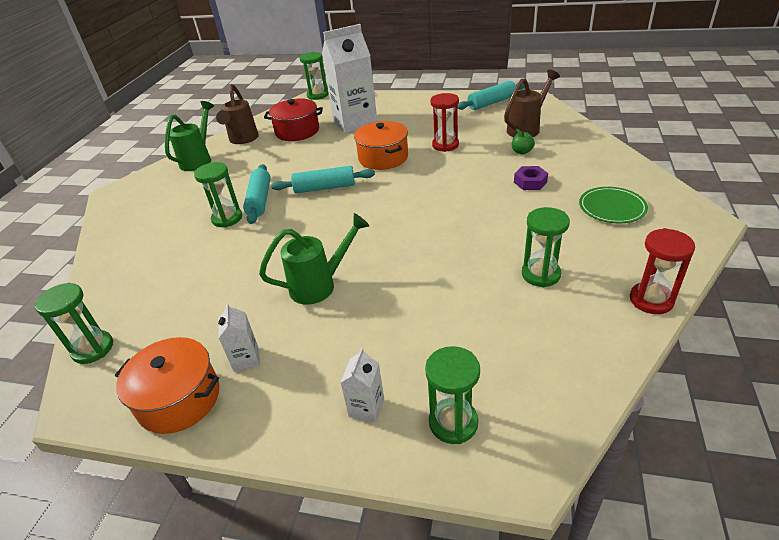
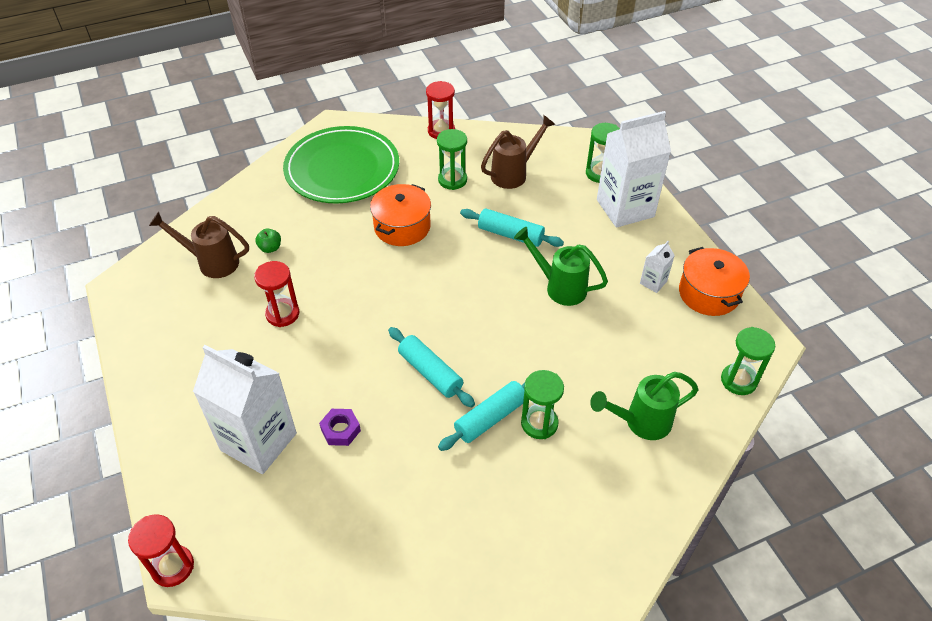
camera: 130 degrees left, 10 degrees up
(199, 159) = (456, 576): green watering can -> green watering can (640, 422)
(242, 140) = (374, 562): brown watering can -> brown watering can (514, 173)
(297, 131) = (315, 501): red pot -> none
(317, 95) = (173, 567): green hourglass -> red hourglass
(366, 407) = (625, 208): white carton -> white carton, size x2.34
(383, 158) = (339, 356): orange pot -> orange pot (402, 227)
(491, 103) = (145, 319): turquoise rolling pin -> turquoise rolling pin (510, 235)
(530, 182) = (328, 224): purple nut -> purple nut (340, 430)
(612, 207) = (342, 169): green plate -> green plate, size x2.08

